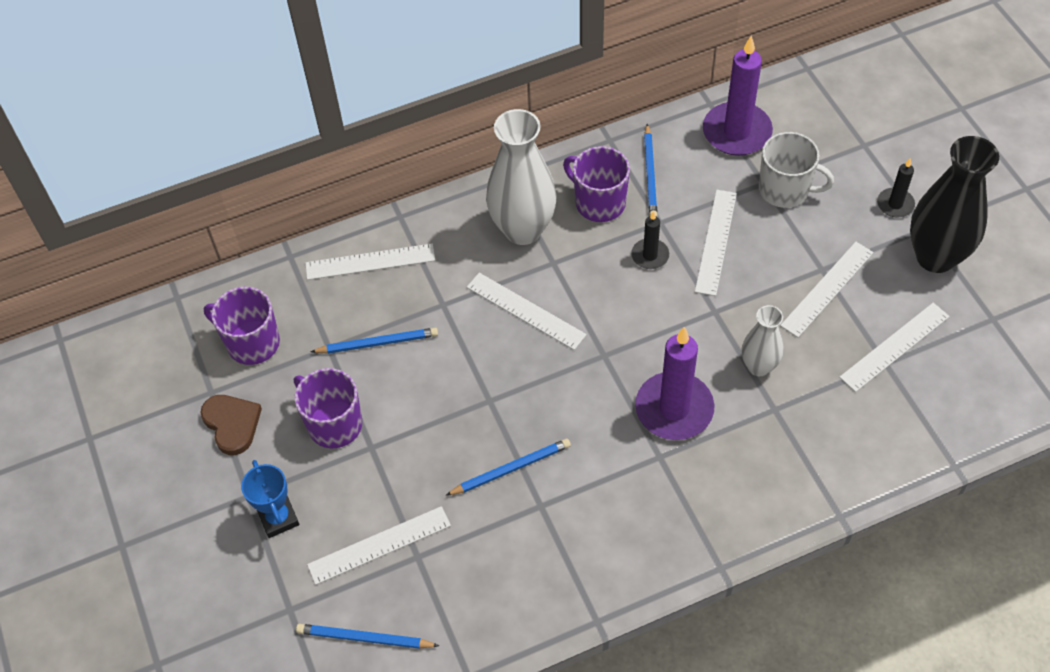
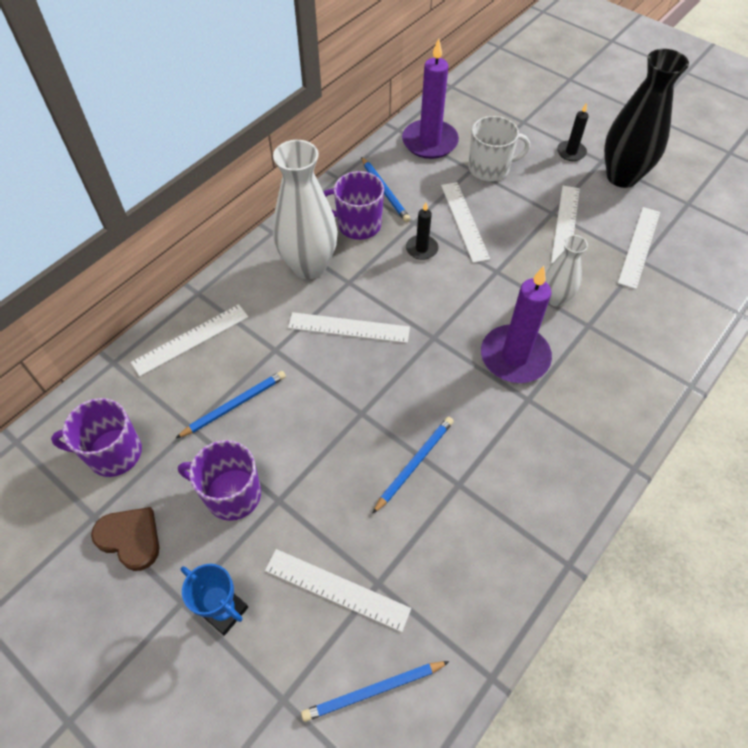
camera: 30 degrees left, 0 degrees up
(379, 545) = (337, 589): white ruler -> white ruler turned 75 degrees clockwise

